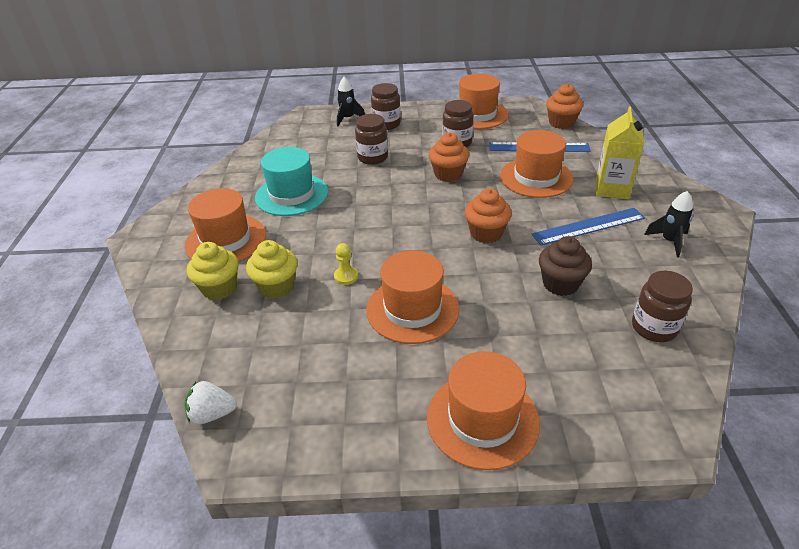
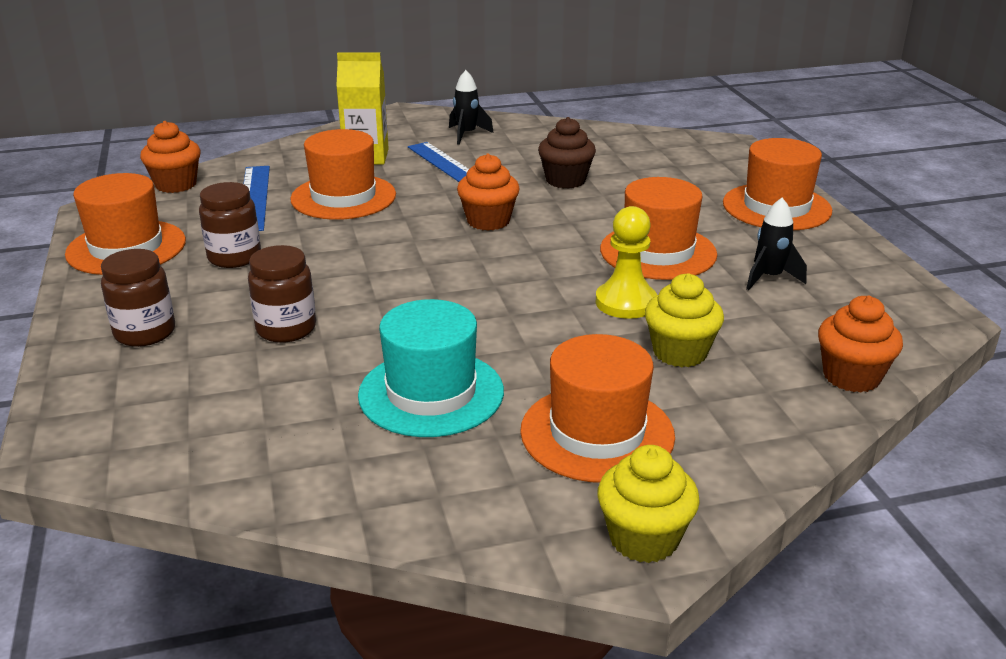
camera: 105 degrees left, 10 degrees down
(212, 414) = (913, 347): white strawberry -> none
(219, 288) = (716, 404): yellow cupcake -> yellow cupcake (643, 538)
(346, 276) = (625, 302): yellow pawn -> yellow pawn, size x1.75
(348, 118) = (104, 384): black rocket -> black rocket (769, 278)
(448, 174) = (340, 256): orange cupcake -> orange cupcake (851, 376)
(654, 327) = (606, 145): brown jar -> none

